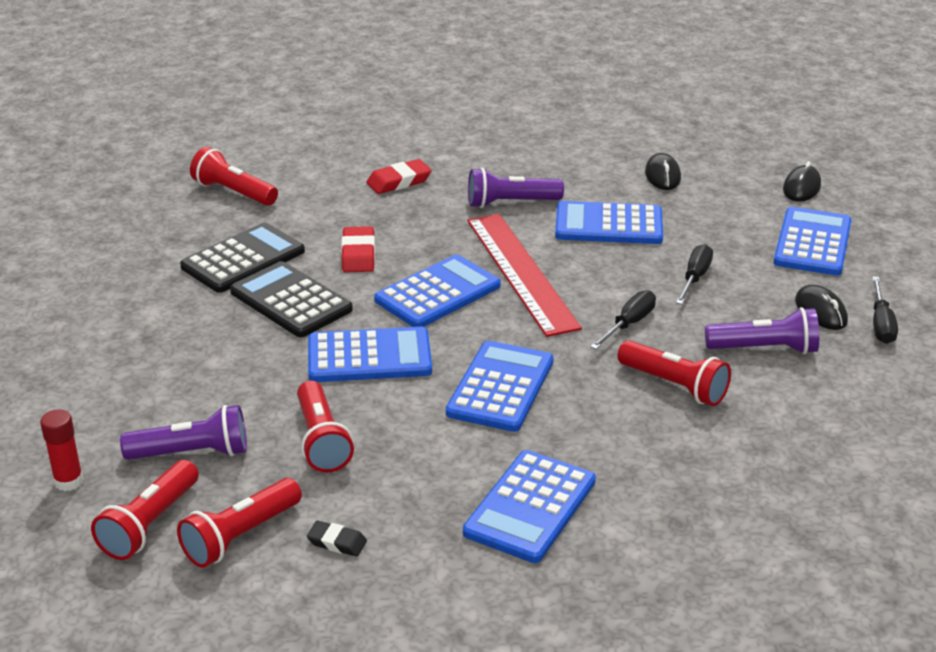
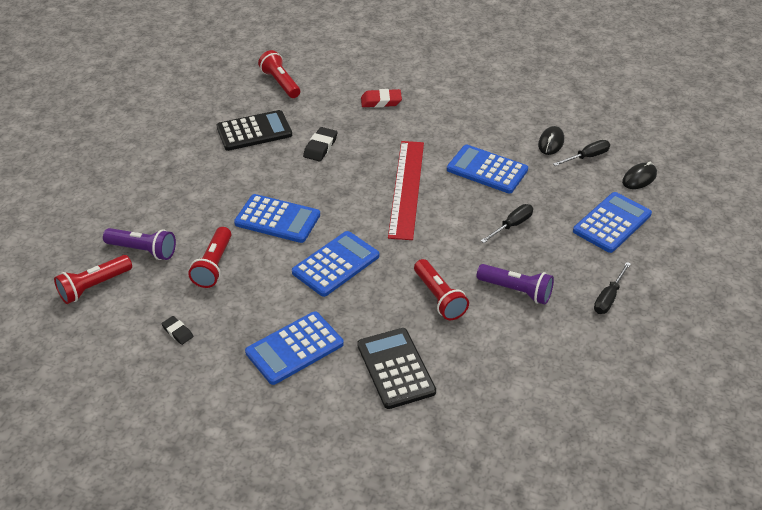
camera: 25 degrees right, 10 degrees up
(69, 481) = (73, 246): red glue stick -> none
(240, 536) = (132, 310): red flashlight -> none
(291, 301) = (261, 168): black calculator -> black calculator (395, 368)
(358, 254) = (320, 147): red eraser -> black eraser
(438, 293) = (346, 188): blue calculator -> none
(510, 203) = (437, 136): purple flashlight -> none
(628, 324) = (444, 245): black screwdriver -> black screwdriver (587, 157)
(820, 311) = (575, 275): black mouse -> none

